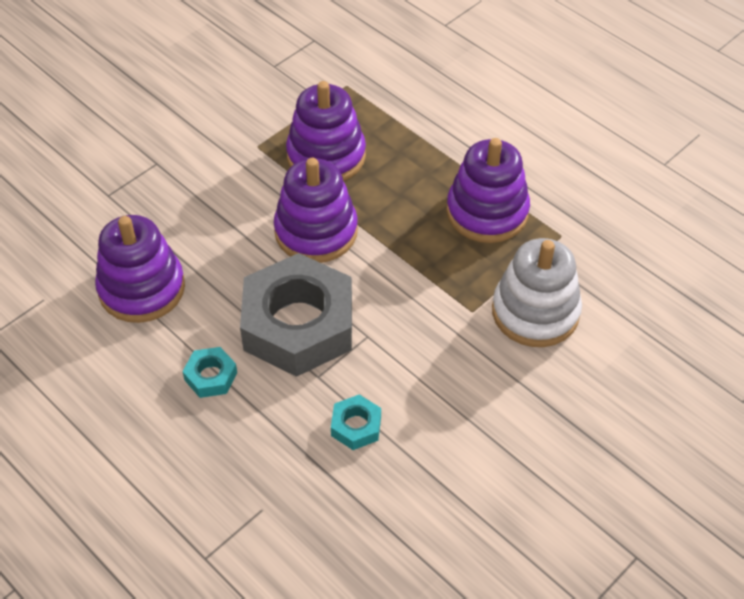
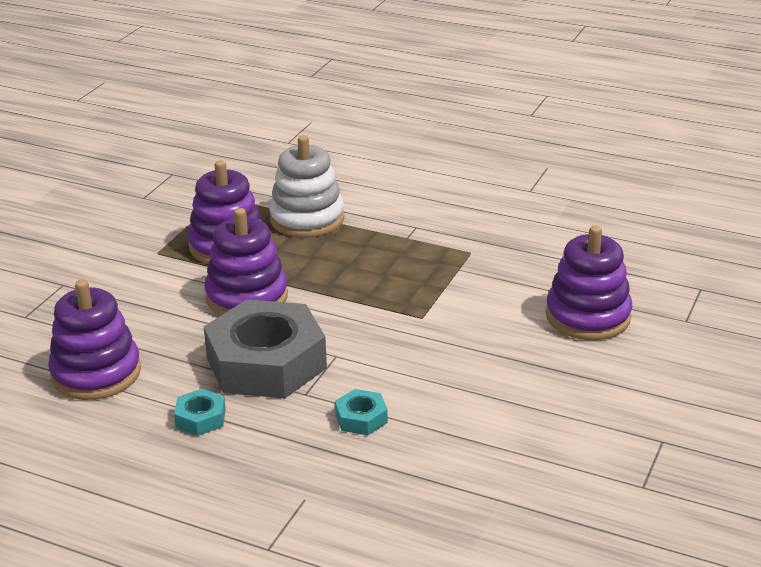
camera: 20 degrees left, 20 degrees down
(487, 212) = (396, 251): purple stacking toy -> purple stacking toy (588, 316)
(535, 312) = (478, 305): white stacking toy -> white stacking toy (307, 219)

